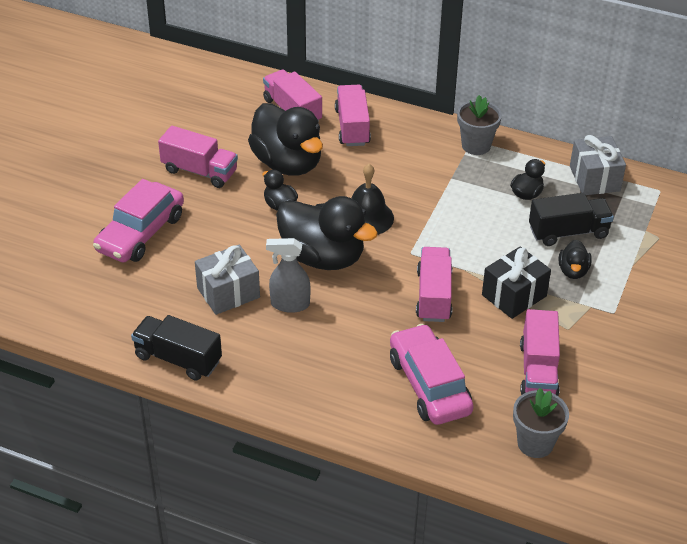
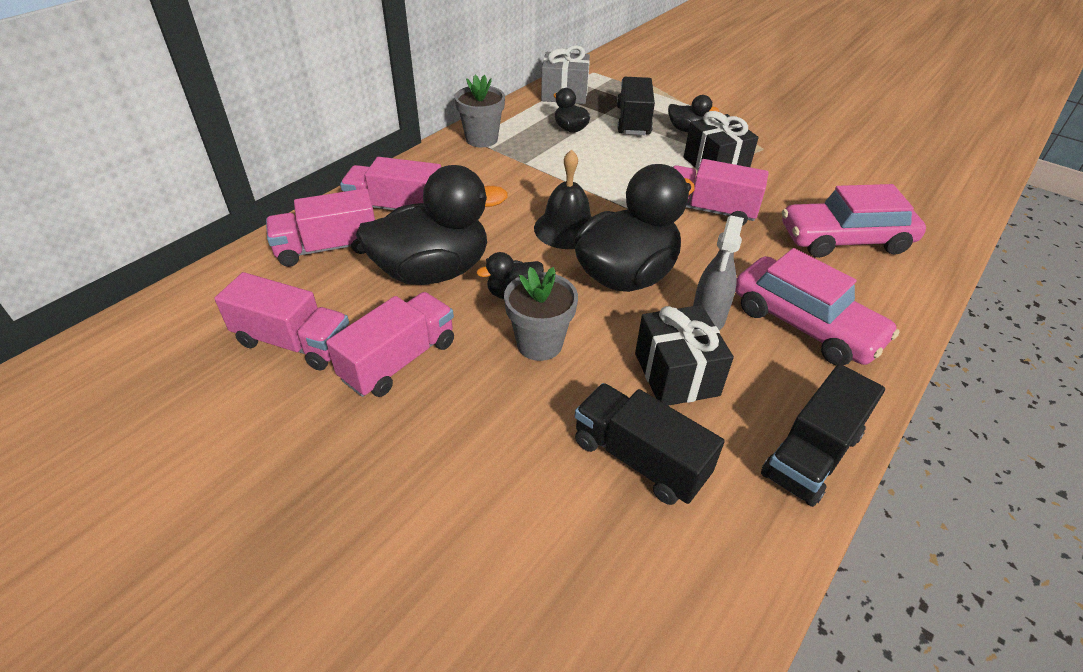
camera: 75 degrees left, 0 degrees up
(140, 233) = (514, 458): pink car -> pink car (804, 324)
(154, 283) = (639, 459): none -> black truck
(228, 292) = (676, 374): grey gift -> black gift
(535, 443) = (916, 195): grey flower pot -> grey flower pot (539, 344)
(538, 370) = (819, 174): pink truck -> pink truck (293, 342)

